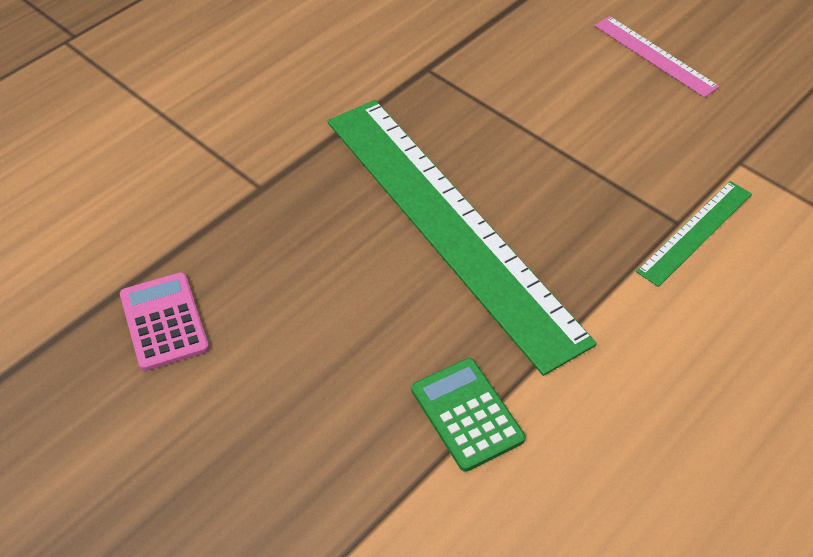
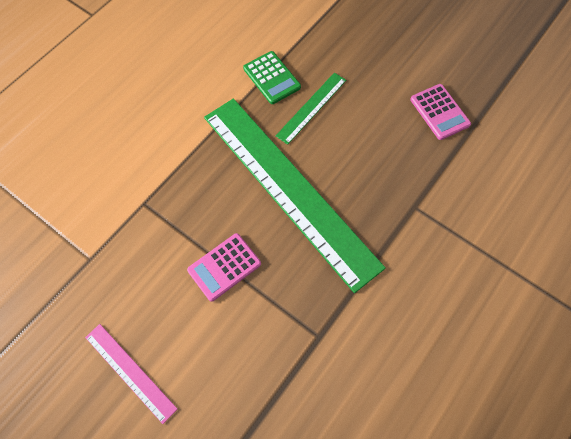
camera: 175 degrees right, 15 degrees up
(547, 140) = (224, 267): none -> pink calculator
(695, 232) = (134, 196): green ruler -> green ruler (311, 107)

